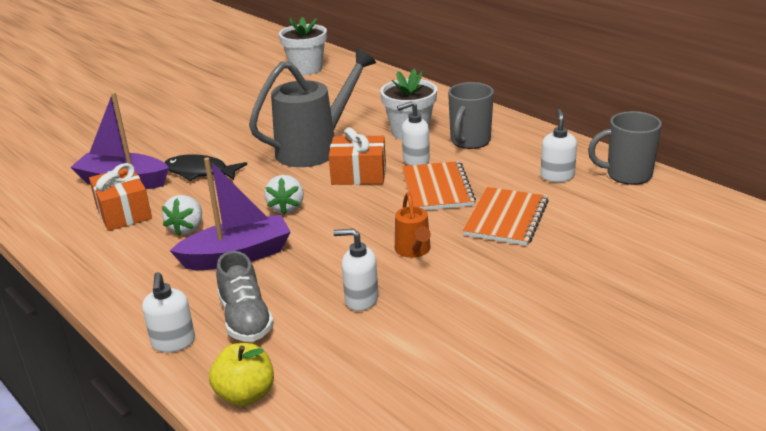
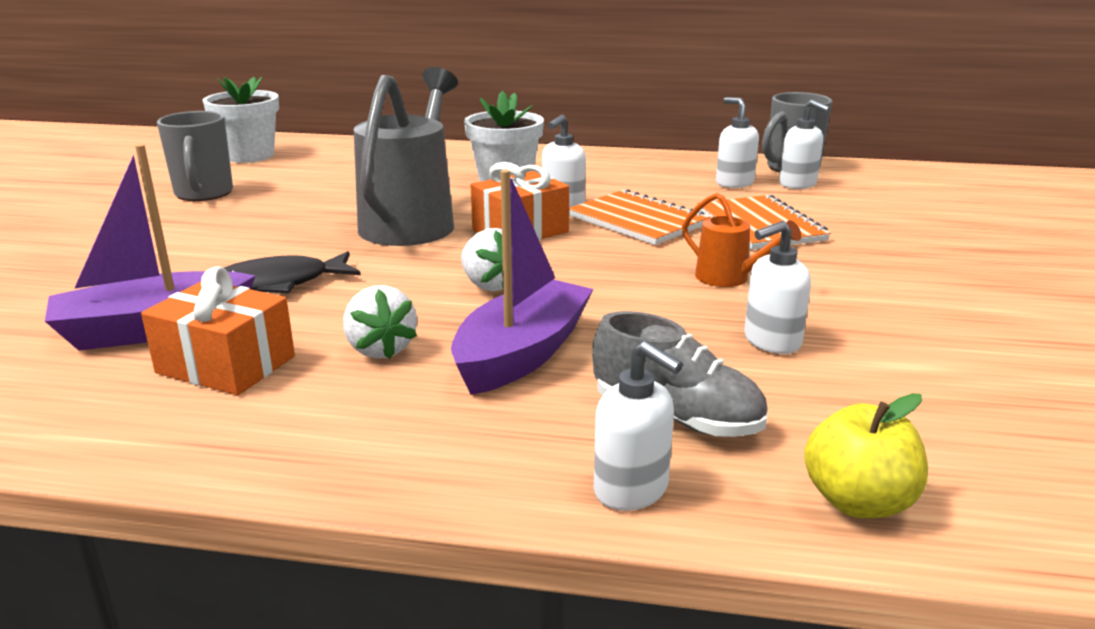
camera: 40 degrees left, 5 degrees down
(469, 141) = (589, 176): grey mug -> grey mug (204, 194)
(602, 191) = (798, 184): none -> white soap dispenser

